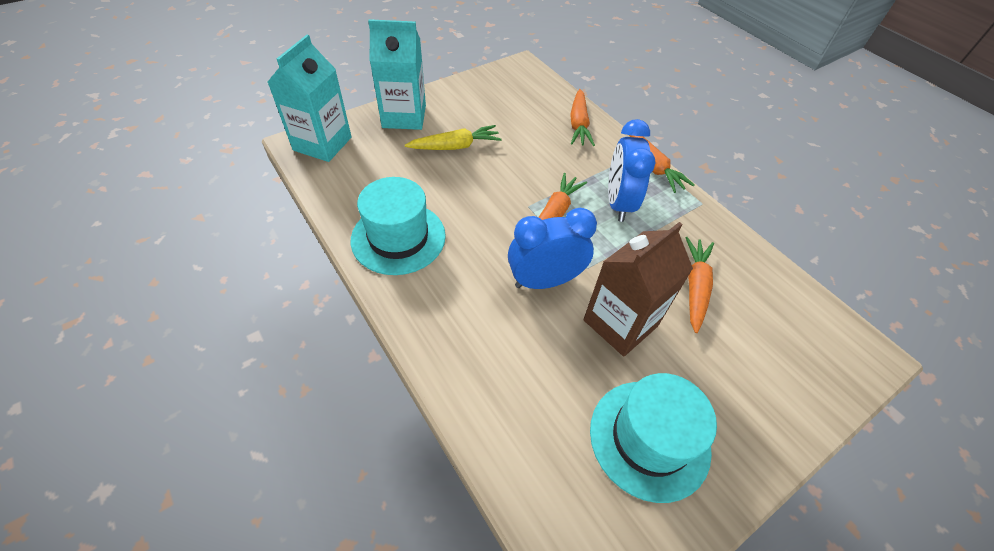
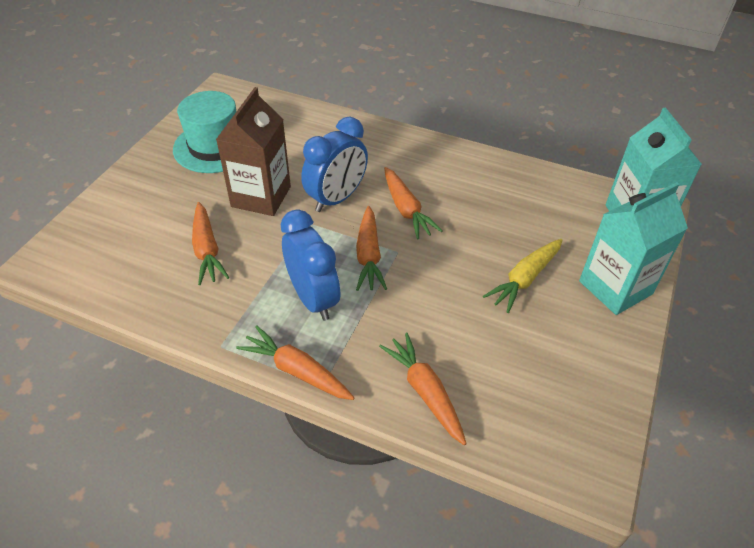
camera: 150 degrees right, 5 degrees down
(398, 238) = (473, 177): turquoise hat -> none
(489, 237) = (406, 209): none -> orange carrot

